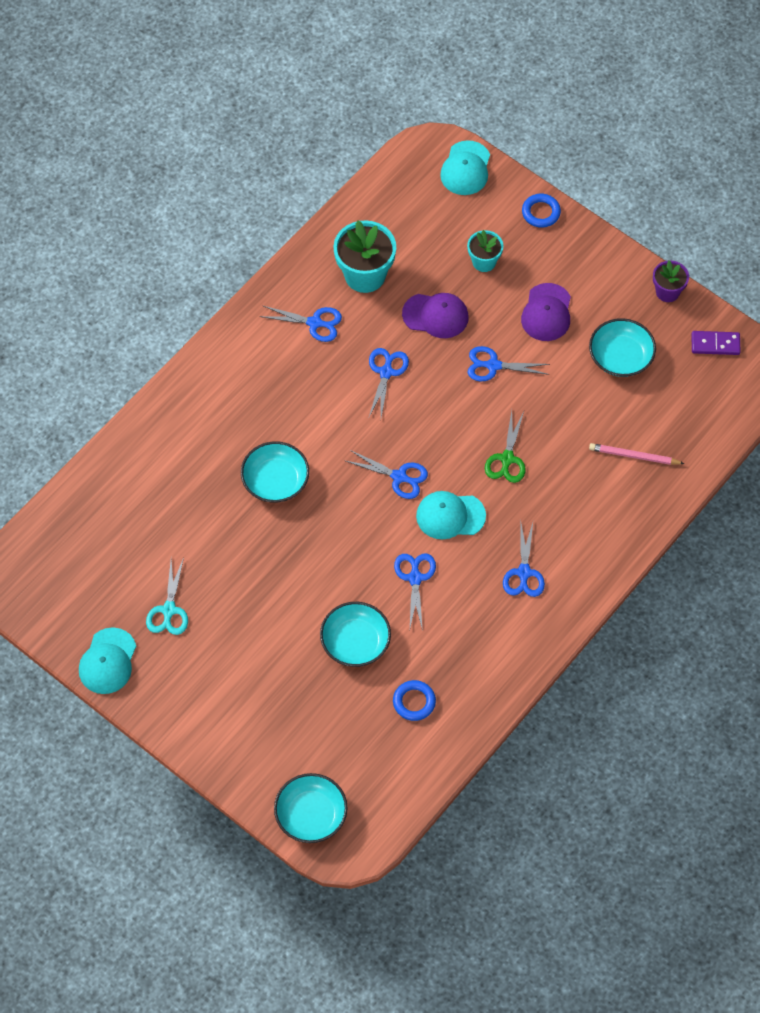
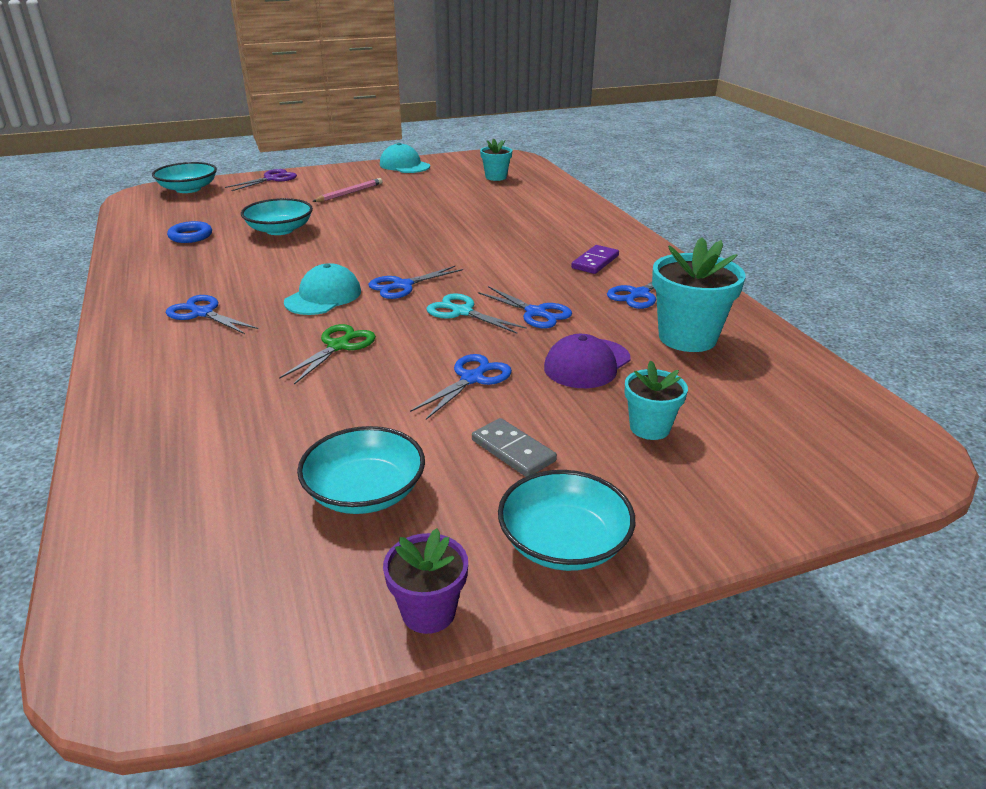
camera: 120 degrees right, 30 degrees down
(96, 549) = (496, 177): none -> turquoise flower pot
(169, 610) = (414, 185): turquoise scissors -> turquoise scissors (462, 312)
(232, 760) = (271, 179): none -> purple scissors
(275, 481) = (474, 237): turquoise bowl -> turquoise bowl (564, 542)
(415, 578) = (291, 264): blue scissors -> none
(466, 168) = (855, 473): turquoise cap -> none
(507, 459) = (338, 346): green scissors -> green scissors turned 75 degrees clockwise
(541, 212) = (719, 520): blue ring -> none
(546, 313) = (513, 451): purple cap -> grey domino
(634, 456) = (206, 436): pink pencil -> pink pencil (349, 193)
(715, 344) = (256, 625): purple domino -> purple domino (595, 262)

